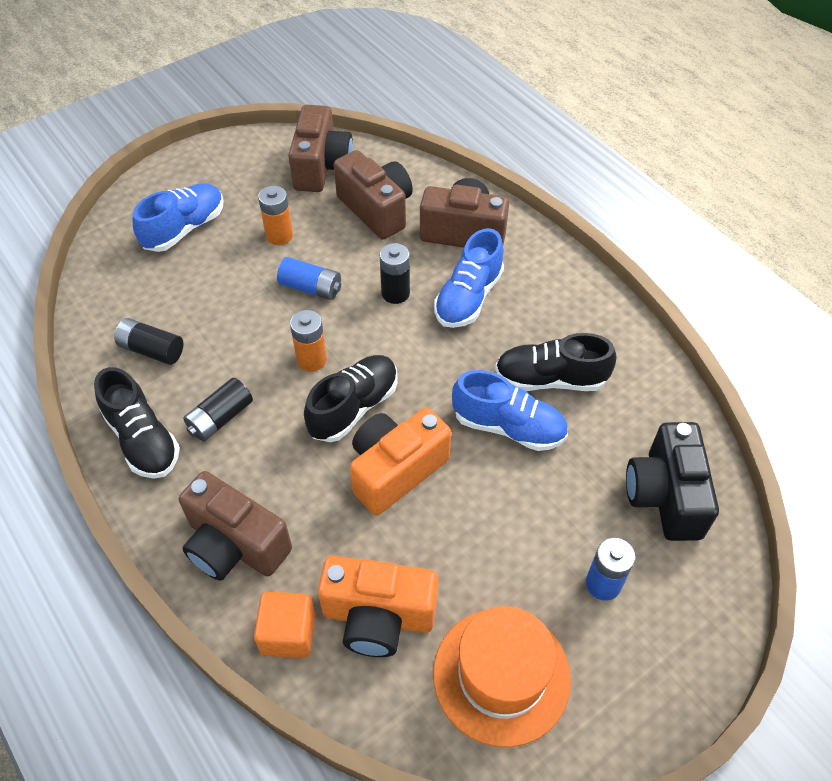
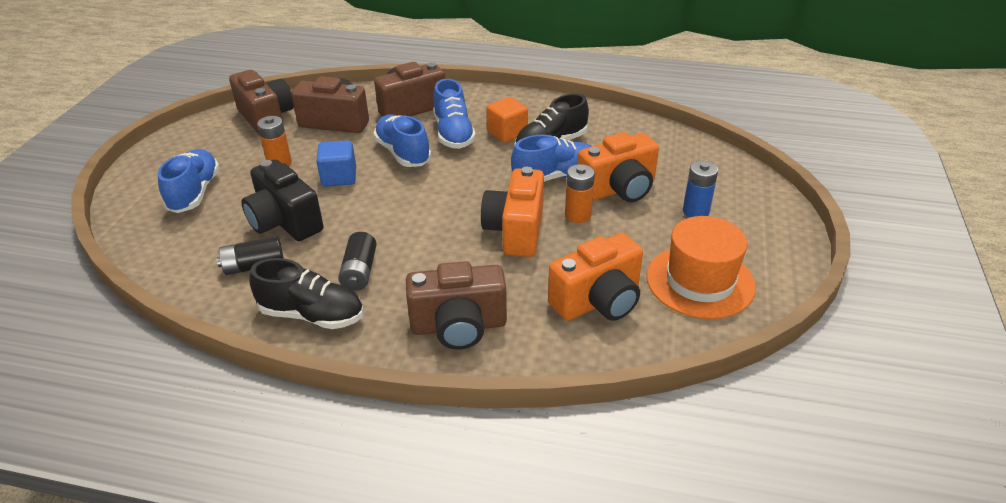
camera: 40 degrees left, 15 degrees down
(288, 633) = (555, 345): orange cube -> orange cube (507, 133)
(311, 288) = (339, 177): blue battery -> blue cube
(311, 359) = (387, 210): orange battery -> orange battery (578, 215)
(353, 407) = (448, 217): black shoe -> none
(395, 293) = (403, 153): black battery -> blue shoe
(554, 492) = (619, 189): none -> orange camera
(665, 496) = (675, 160): black camera -> black camera (284, 222)

